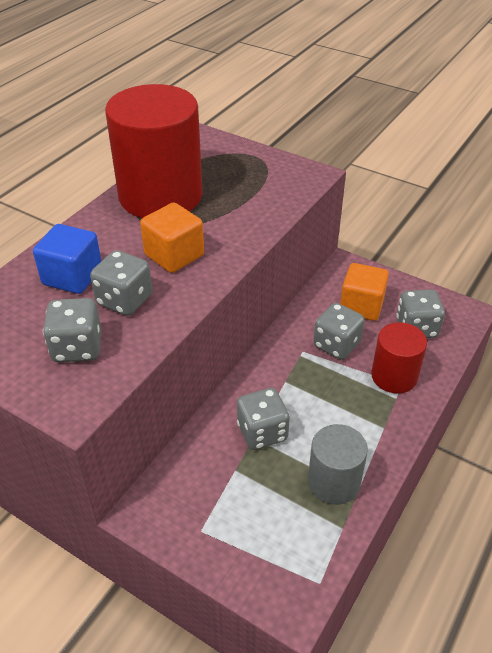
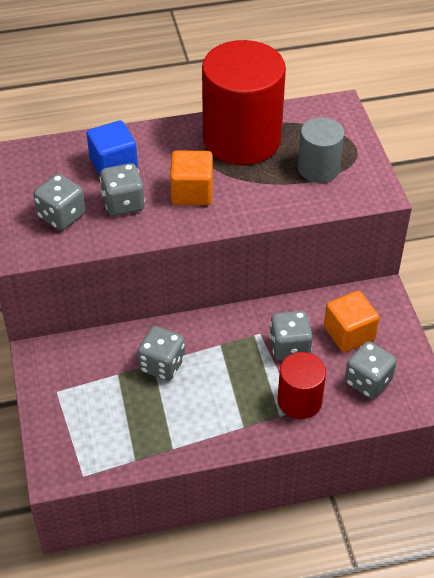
camera: 45 degrees right, 5 degrees up
(334, 482) = (165, 431): grey cylinder -> grey cylinder (318, 168)

